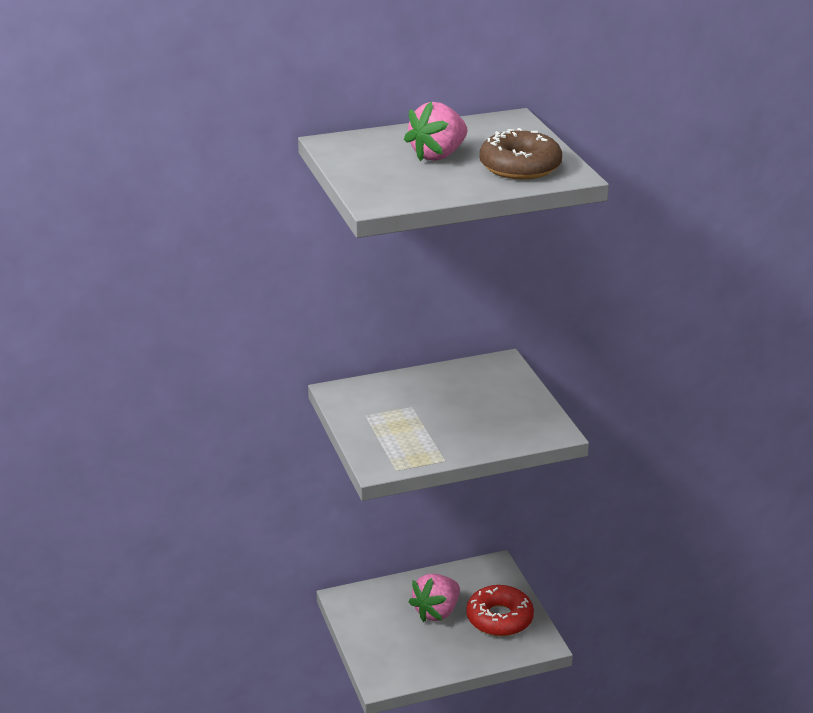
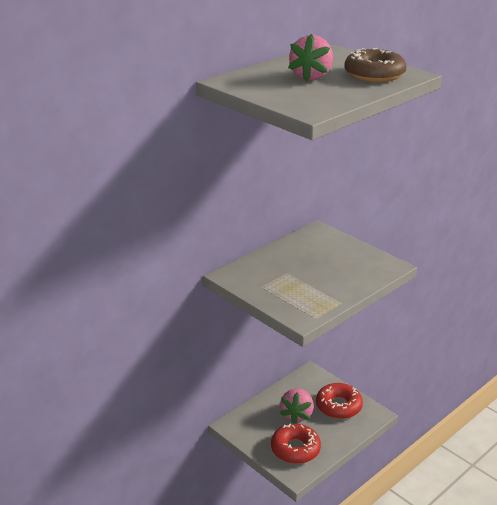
camera: 25 degrees left, 0 degrees up
(403, 652) = (295, 449): none -> red donut

